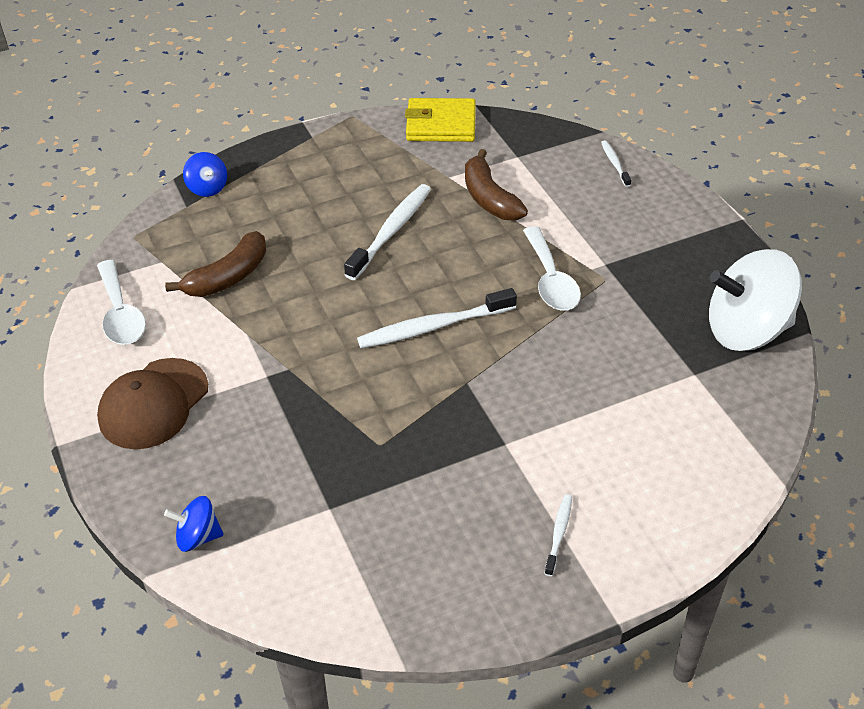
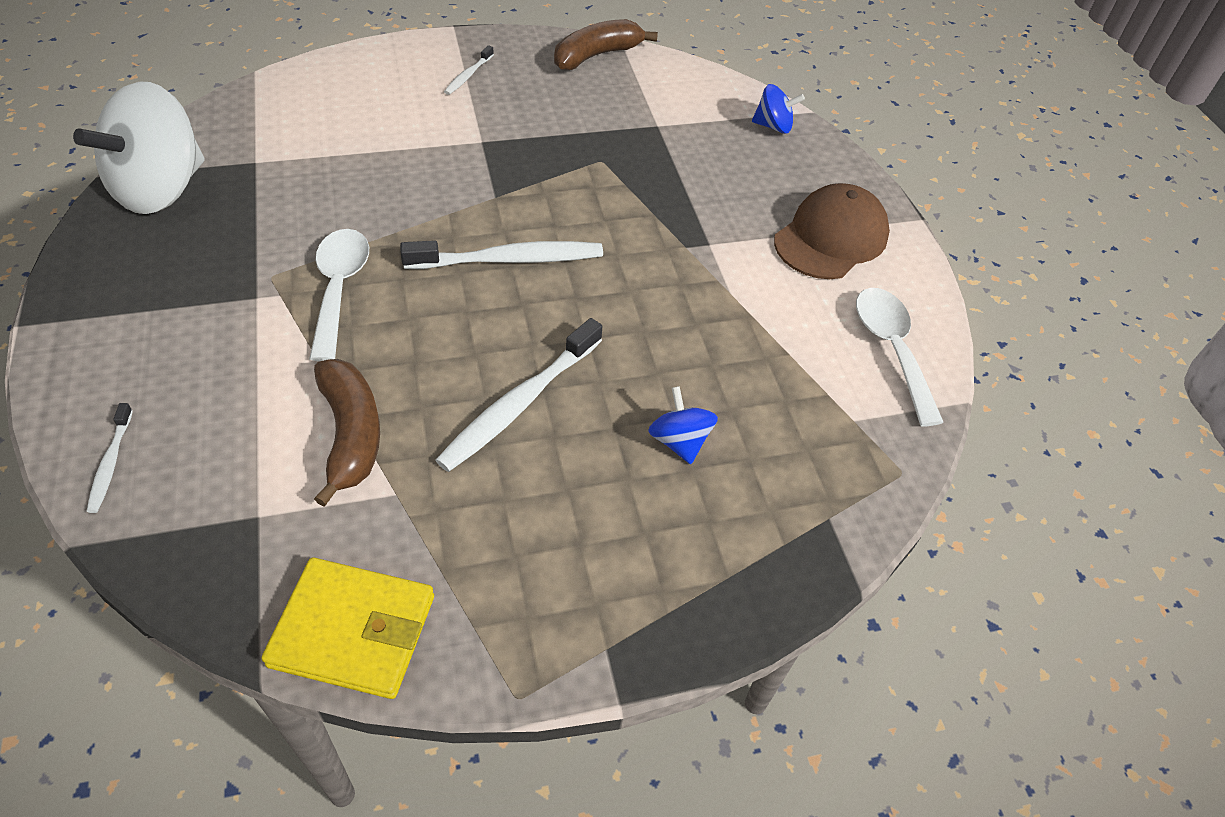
camera: 175 degrees left, 5 degrees up
(207, 188) = (798, 552): blue spinning top -> blue spinning top (679, 441)
(228, 277) = (757, 375): brown banana -> brown banana (596, 55)
(746, 330) = (161, 189): white spinning top -> white spinning top turned 120 degrees clockwise

